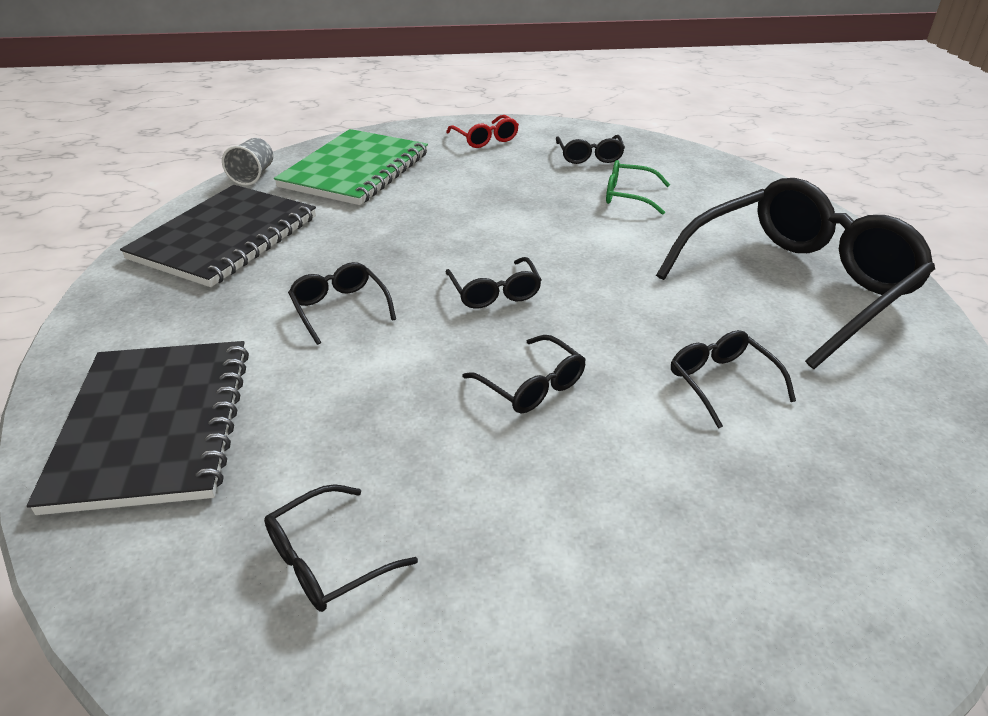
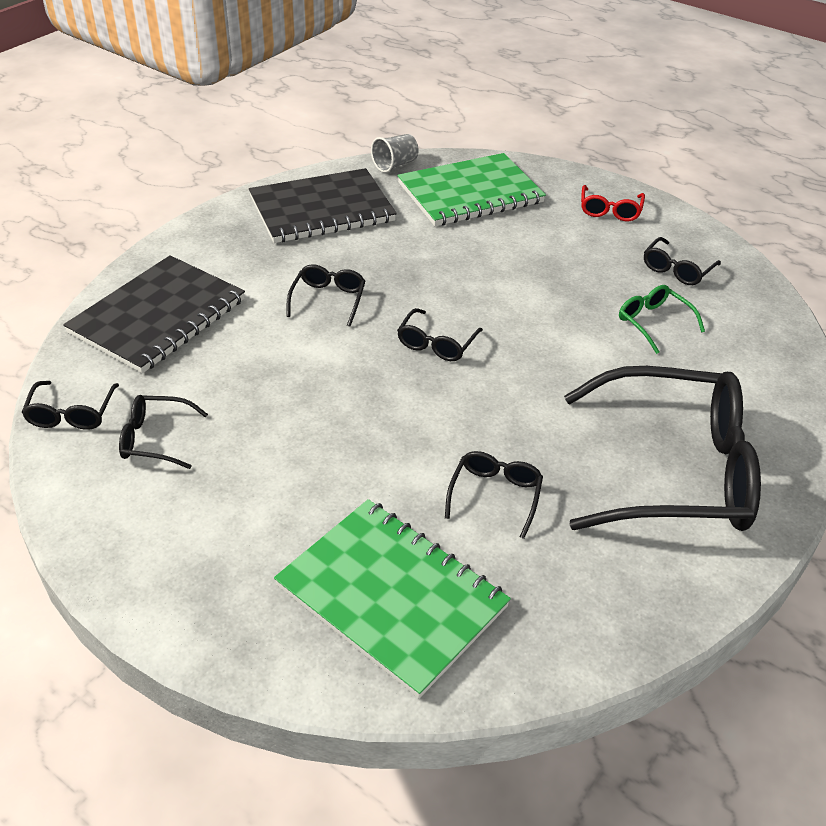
camera: 40 degrees right, 5 degrees up
(532, 386) = (372, 419): black glasses -> black glasses (71, 414)
(786, 533) = (392, 596): none -> green notebook

